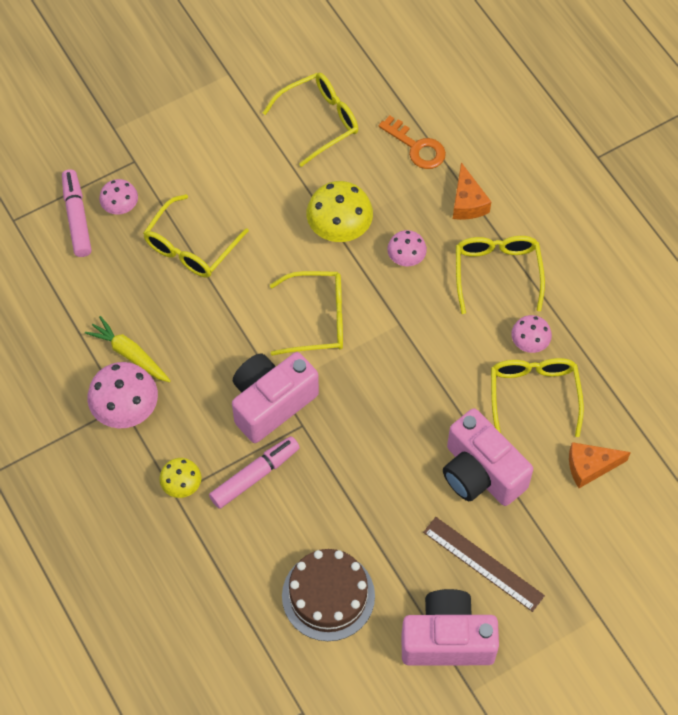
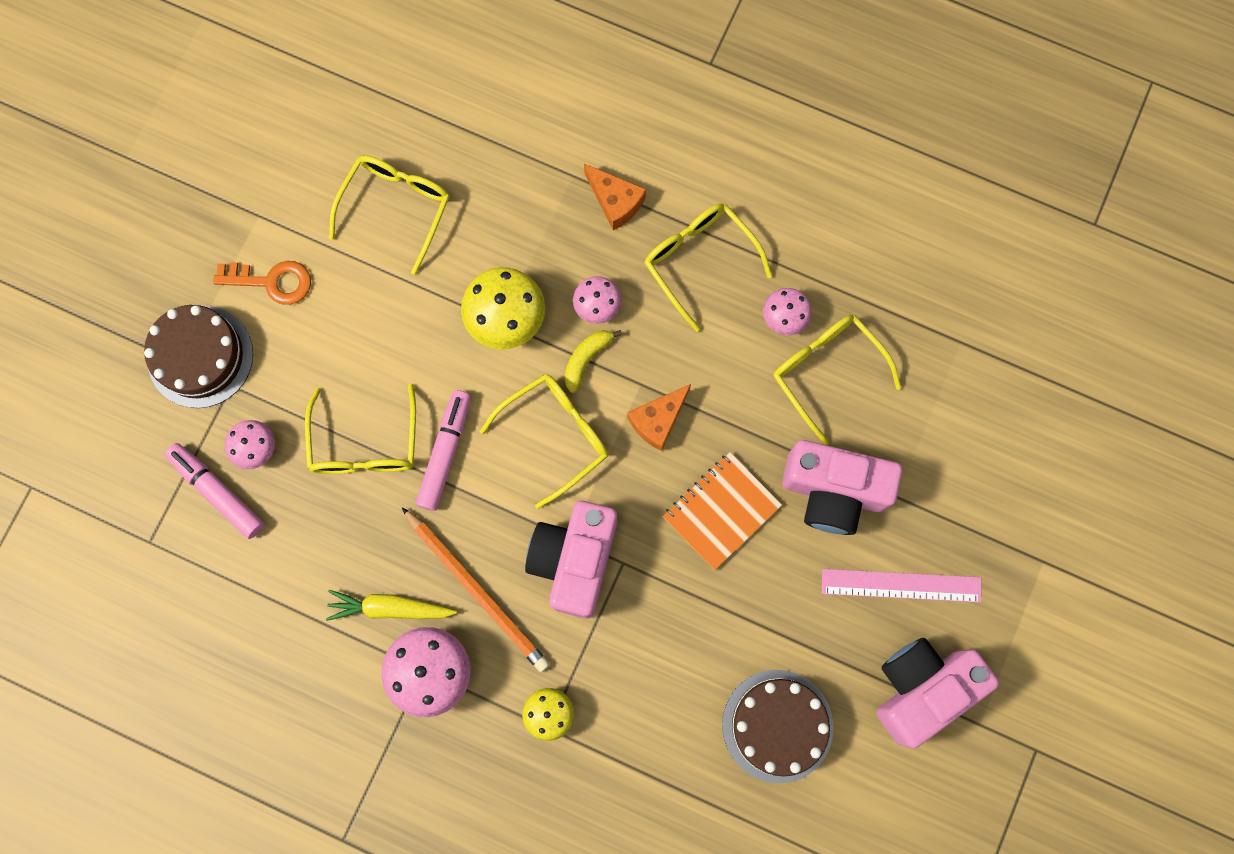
camera: 35 degrees left, 15 degrees up
(128, 133) = (200, 356): none -> brown cake
(193, 380) = (477, 591): none -> orange pencil
(255, 475) = (615, 650): pink marker -> pink marker (446, 452)
(374, 286) = (586, 359): none -> yellow banana
(393, 436) = (721, 511): none -> orange notebook
(416, 147) = (519, 172): orange key -> orange key (272, 281)
(483, 563) = (901, 585): brown ruler -> pink ruler
(590, 467) = (932, 411): orange cheese -> orange cheese (658, 420)

